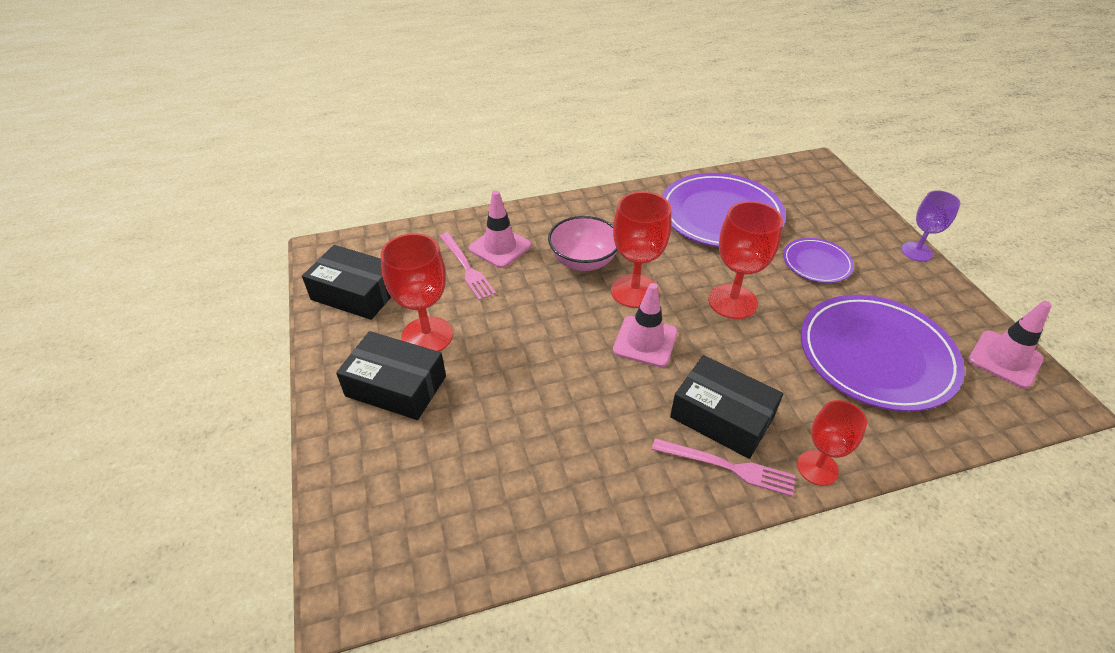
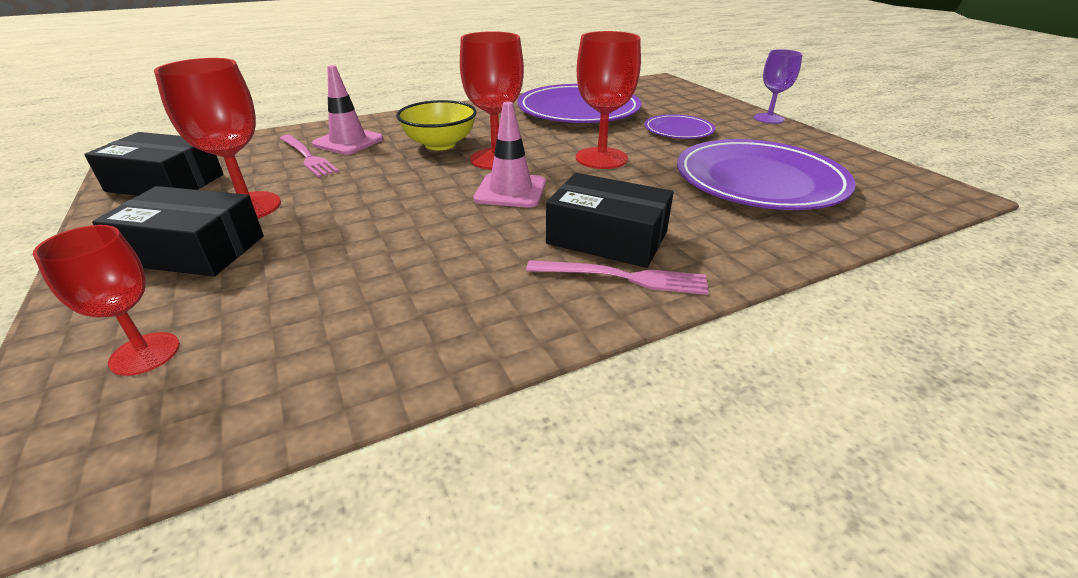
camera: 10 degrees left, 10 degrees down
(583, 261) = (440, 144): pink bowl -> yellow bowl
(817, 468) = (729, 267): red goblet -> red goblet (145, 353)
(1005, 359) = (884, 173): pink traffic cone -> none

